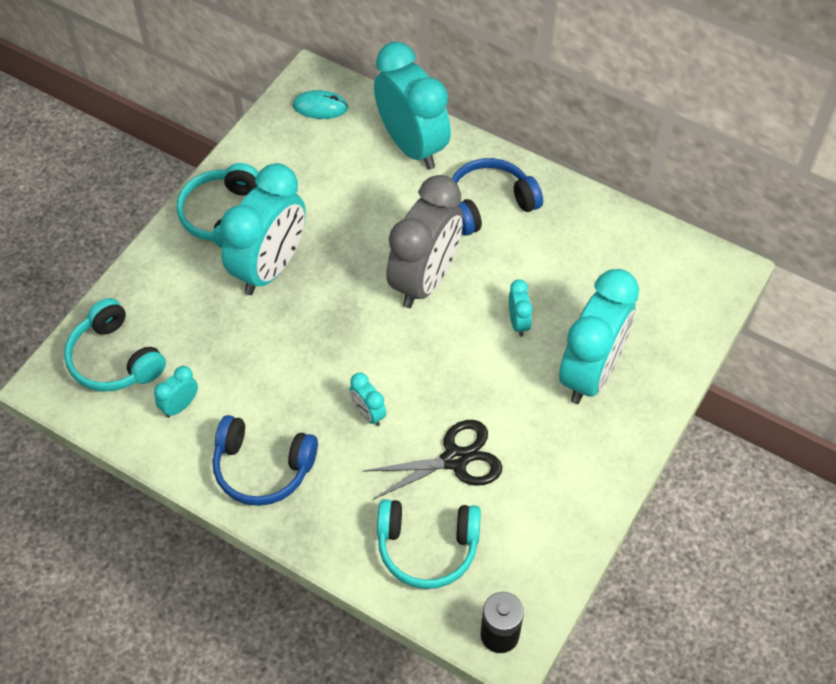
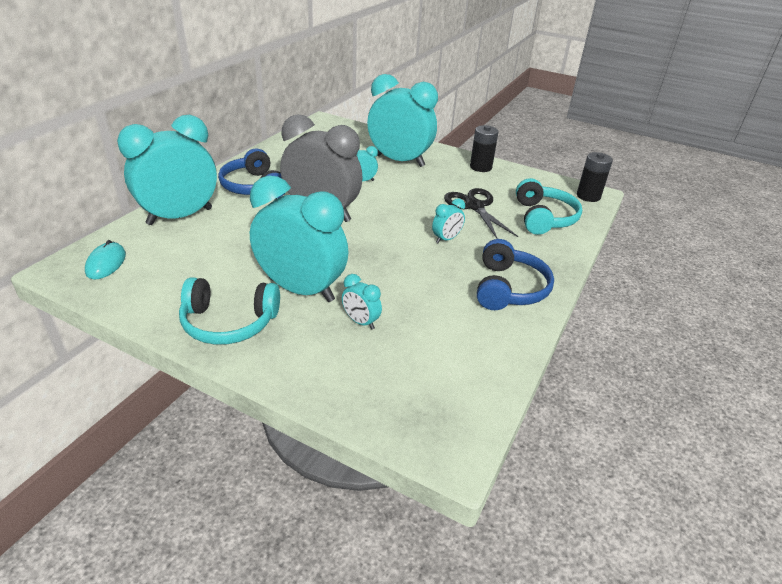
camera: 95 degrees left, 20 degrees down
(114, 359) = (413, 393): turquoise headphones -> none
(180, 406) = (460, 339): turquoise clock -> turquoise clock (361, 322)
(585, 487) = (480, 167): none -> black battery

